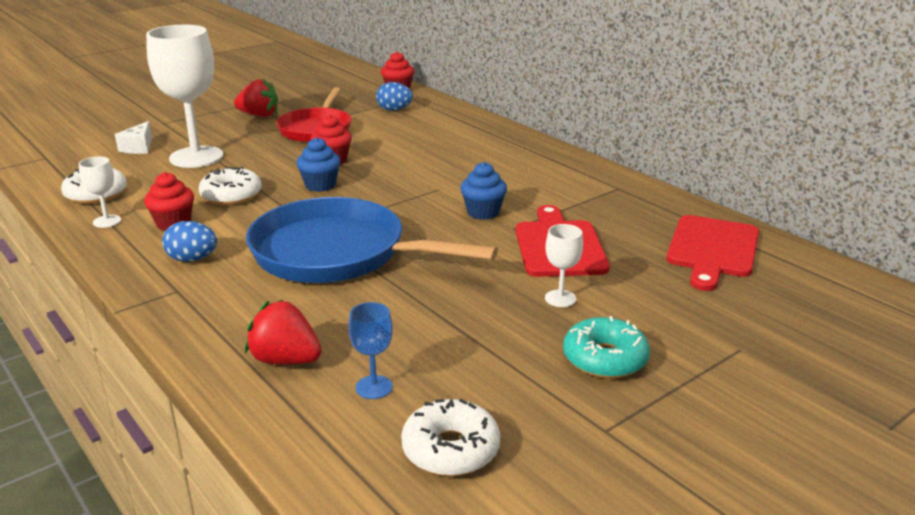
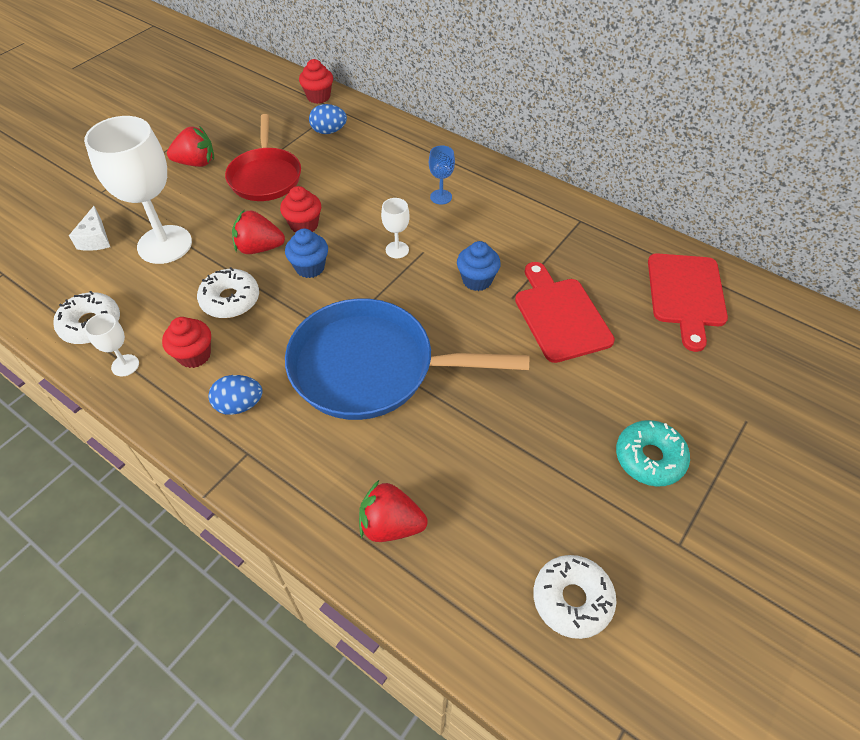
camera: 15 degrees left, 25 degrees up
(281, 169) = (259, 248): none -> red strawberry
(374, 387) = (480, 540): blue goblet -> blue goblet (441, 197)
(560, 298) = (587, 388): white goblet -> white goblet (397, 250)

